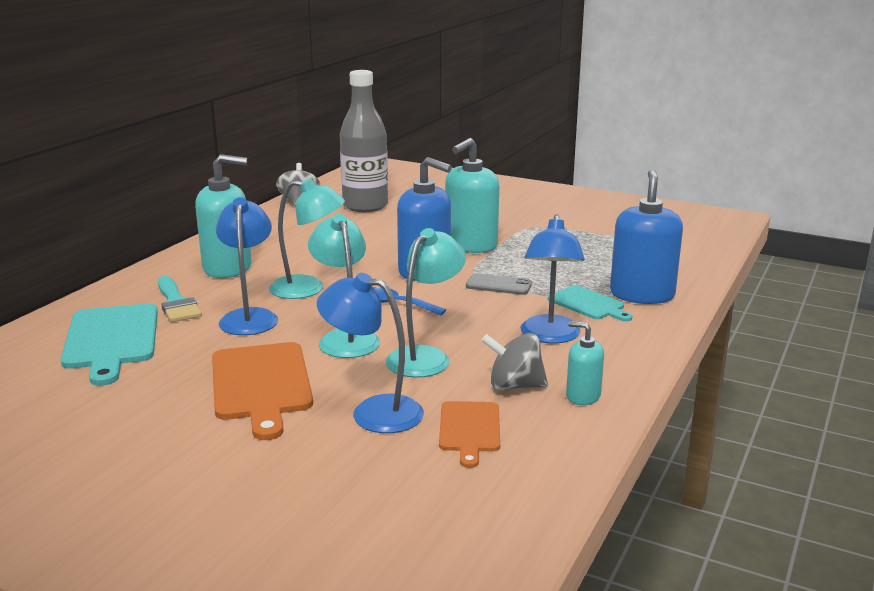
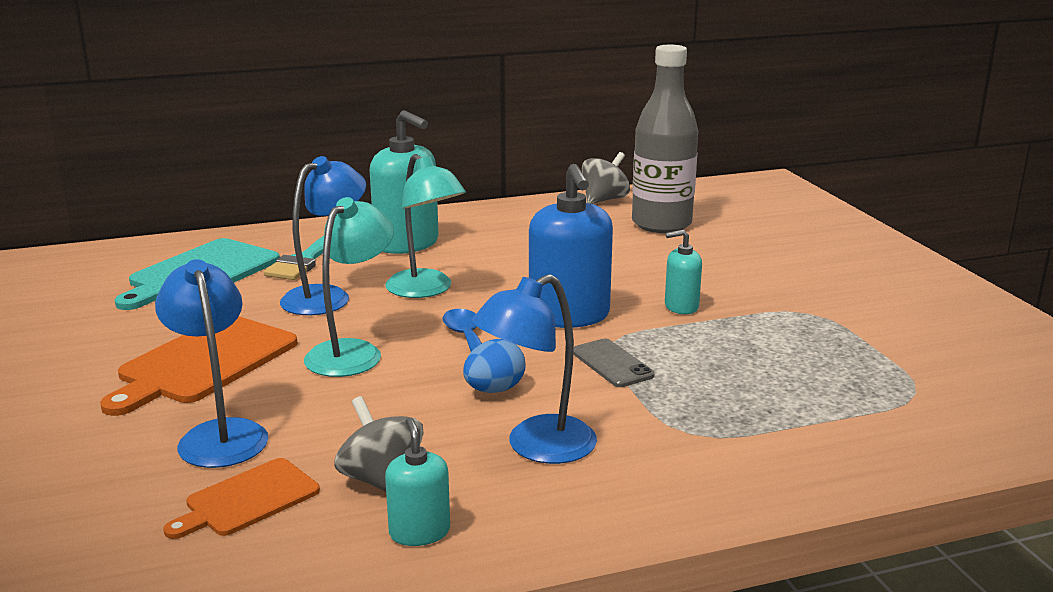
camera: 45 degrees right, 0 degrees up
(425, 356) = (375, 405): turquoise lamp -> none
(470, 245) = (681, 306): turquoise soap dispenser -> turquoise soap dispenser, size x0.52
(470, 321) = (494, 390): none -> blue egg
(588, 304) = (666, 432): turquoise cutting board -> none
(642, 295) = (761, 453): blue soap dispenser -> none

